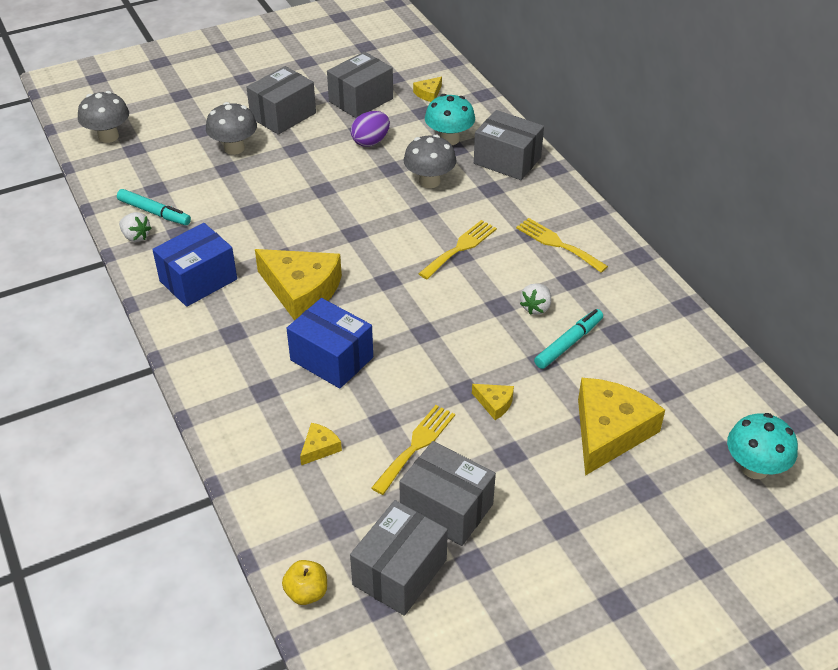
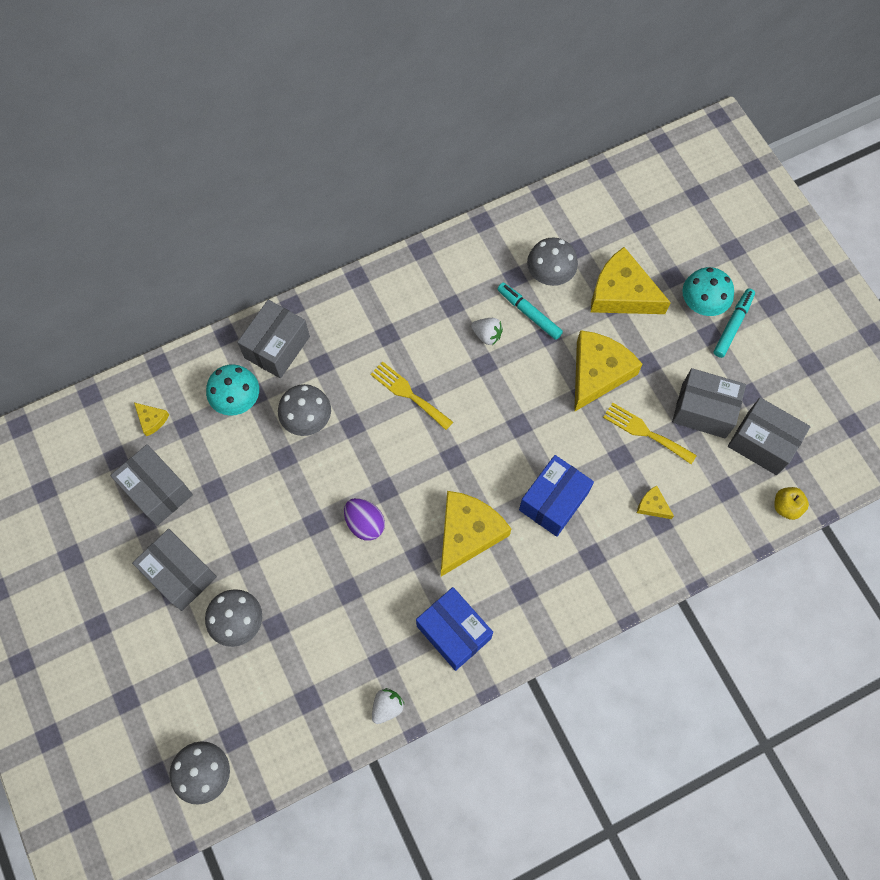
camera: 90 degrees left, 25 degrees up
(154, 212) = (348, 694): turquoise marker -> turquoise marker (732, 325)
(370, 141) = (236, 478): purple egg -> purple egg (365, 523)
(446, 508) = (703, 410): grey box -> grey box turned 75 degrees clockwise
(494, 403) = (598, 373): yellow cheese -> yellow cheese, size x2.28
(557, 244) = (404, 312): yellow fork -> none
(624, 363) = (549, 275): none -> grey mushroom
(754, 468) = (649, 203): turquoise mushroom -> turquoise mushroom (701, 304)

